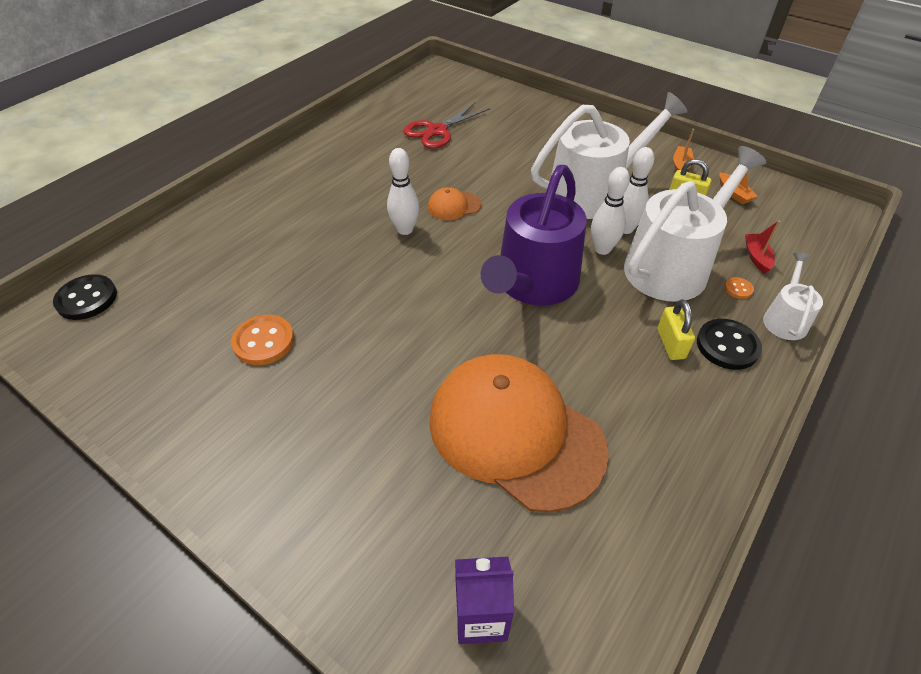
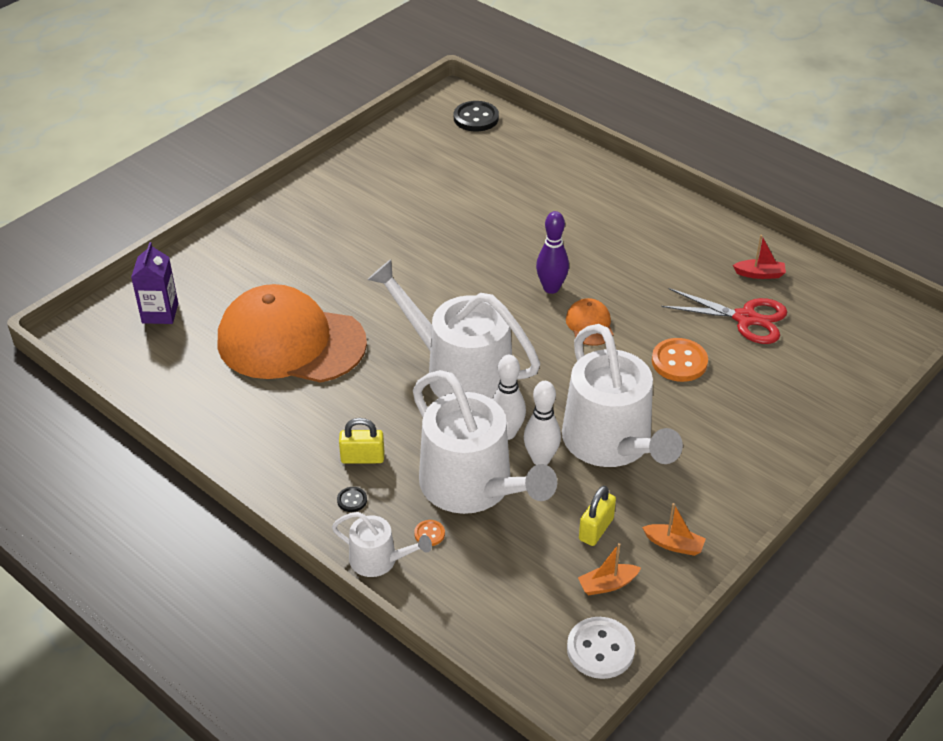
camera: 95 degrees right, 5 degrees down
(264, 341) = (413, 209): orange button -> orange button (679, 362)
(405, 230) = (551, 288): white bowling pin -> purple bowling pin
(437, 131) = (745, 318): red scissors -> red scissors turned 150 degrees clockwise
(515, 433) = (290, 342): orange cap -> orange cap turned 120 degrees counterclockwise
(533, 283) = (460, 372): purple watering can -> white watering can
(727, 346) = (352, 500): black button -> black button, size x0.49
(756, 257) = (479, 568): red boat -> red boat (759, 274)
(791, 196) = (600, 649): none -> white button

